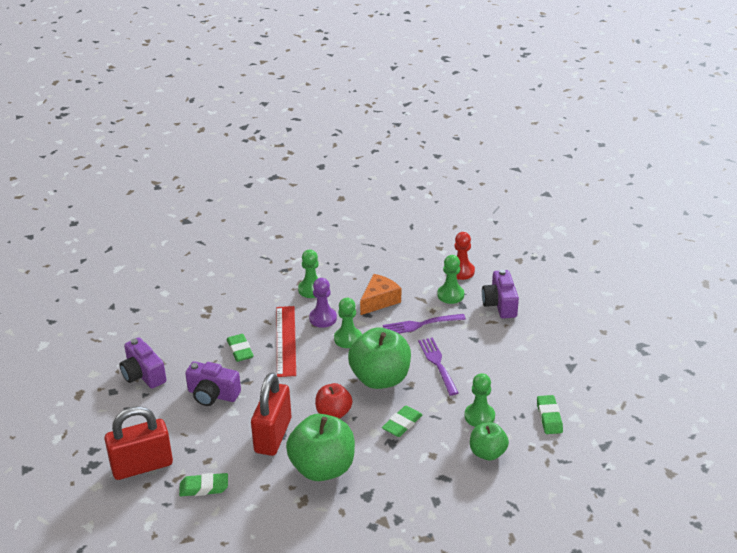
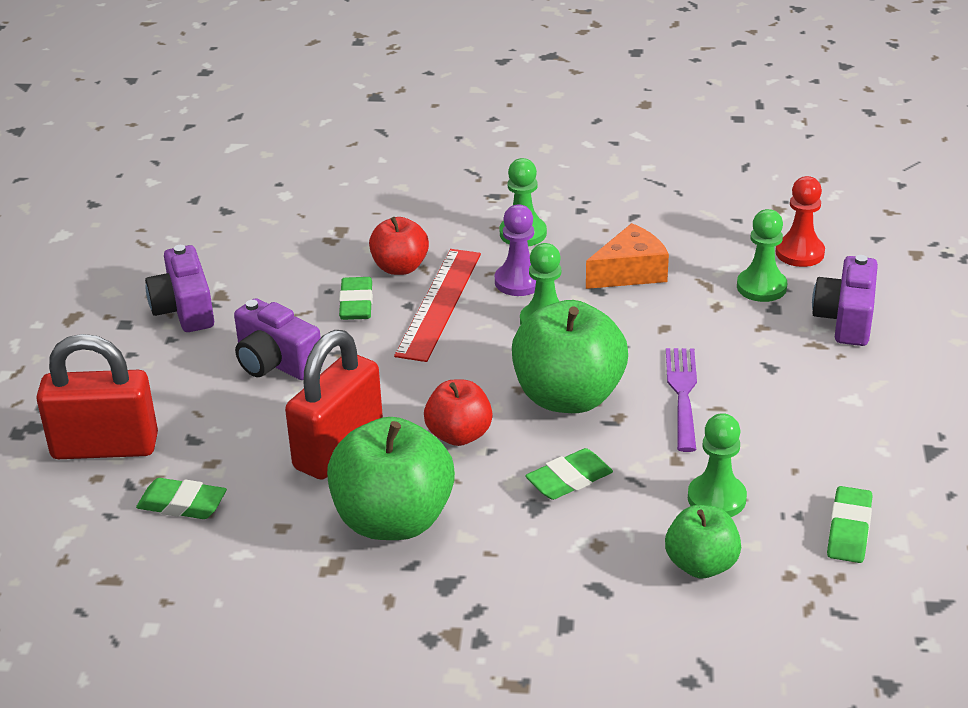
camera: 20 degrees right, 0 degrees up
(253, 324) = (400, 267): none -> red apple
(420, 324) = (683, 324): purple fork -> none

